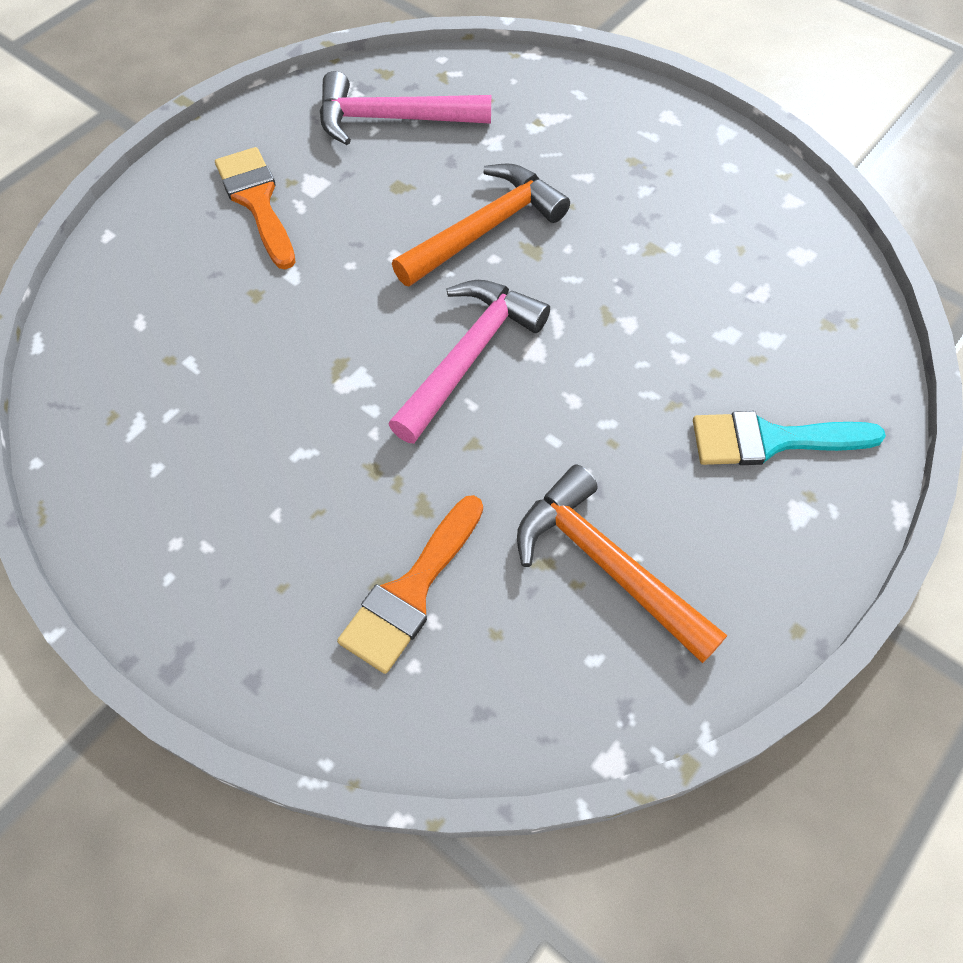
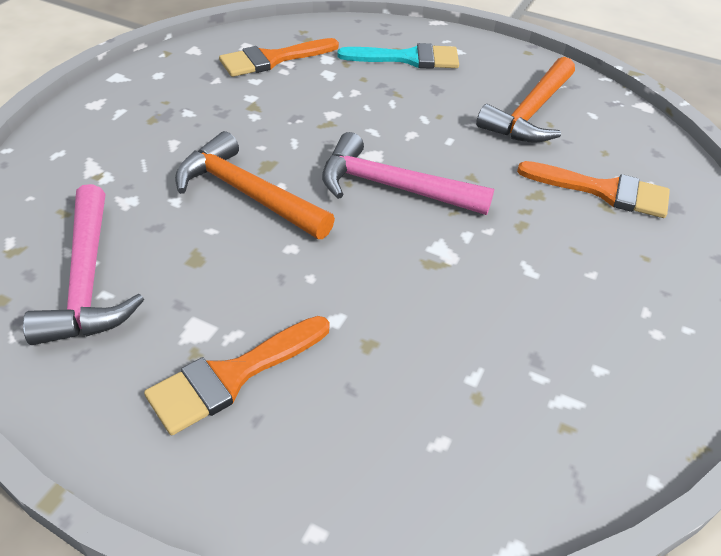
camera: 105 degrees left, 15 degrees down
(767, 277) = (272, 59): none -> orange brush
(771, 440) = (408, 58): turquoise brush -> turquoise brush turned 75 degrees counterclockwise

